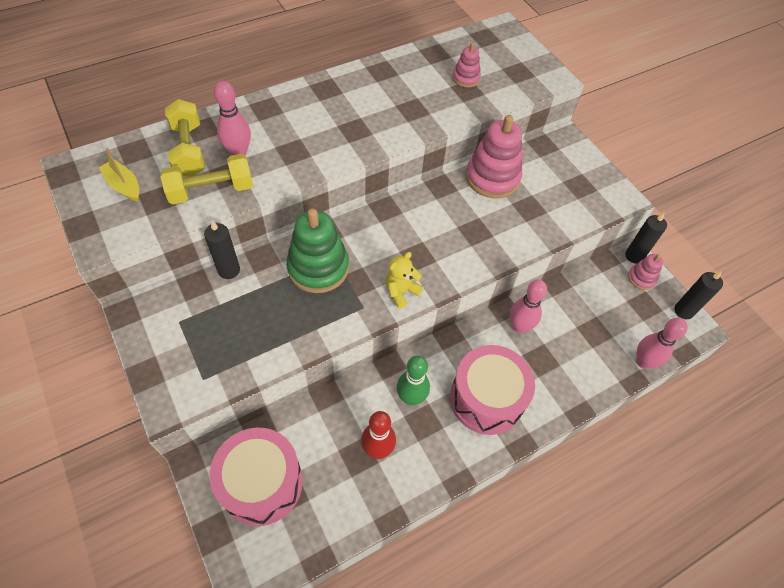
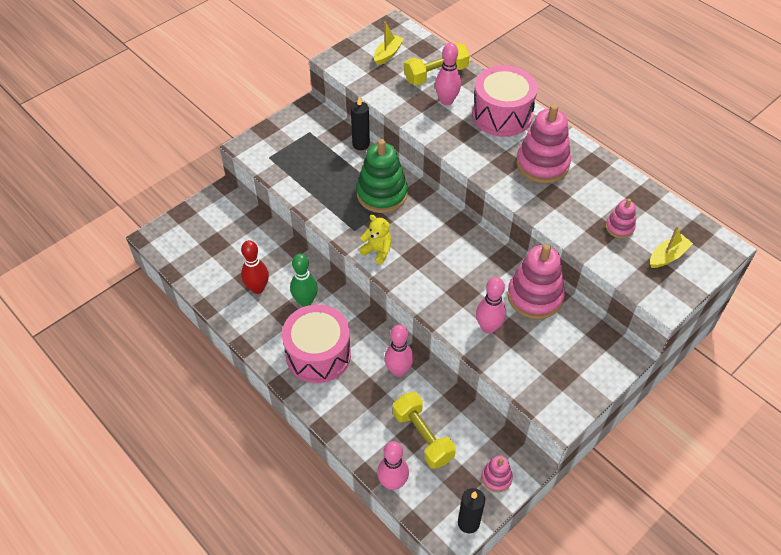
camera: 80 degrees right, 5 degrees down
(211, 190) = (402, 97): yellow dumbbell -> yellow dumbbell (423, 436)
(261, 483) = (218, 227): pink drum -> pink drum (502, 115)
(368, 104) = (542, 164): none -> pink stacking toy
(506, 61) = (667, 256): none -> yellow boat
(521, 222) = (488, 327): none -> pink bowling pin
(634, 256) = (524, 469): black candle -> none

